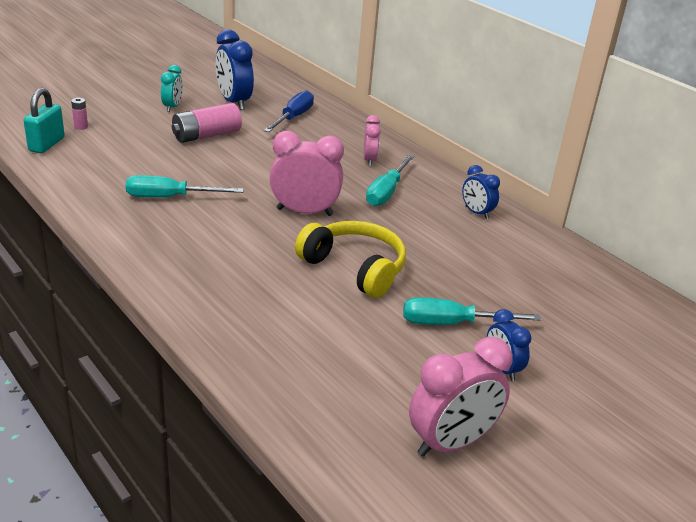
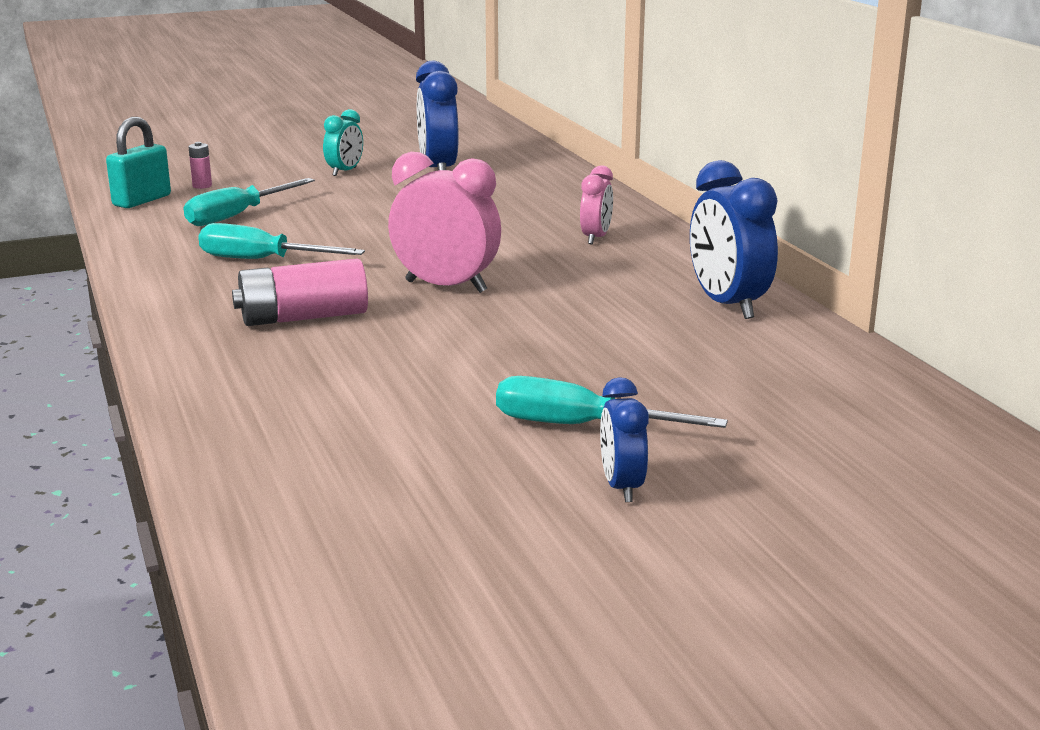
camera: 20 degrees right, 10 degrees down
(206, 135) = (368, 201): pink battery -> pink battery (303, 317)
(293, 117) = (514, 188): blue screwdriver -> none
(355, 268) = (472, 351): yellow headphones -> none
(386, 192) = (595, 273): turquoise screwdriver -> turquoise screwdriver (237, 216)
(451, 443) = (462, 563): pink clock -> none
(476, 213) = (727, 305): blue clock -> blue clock, size x1.74

